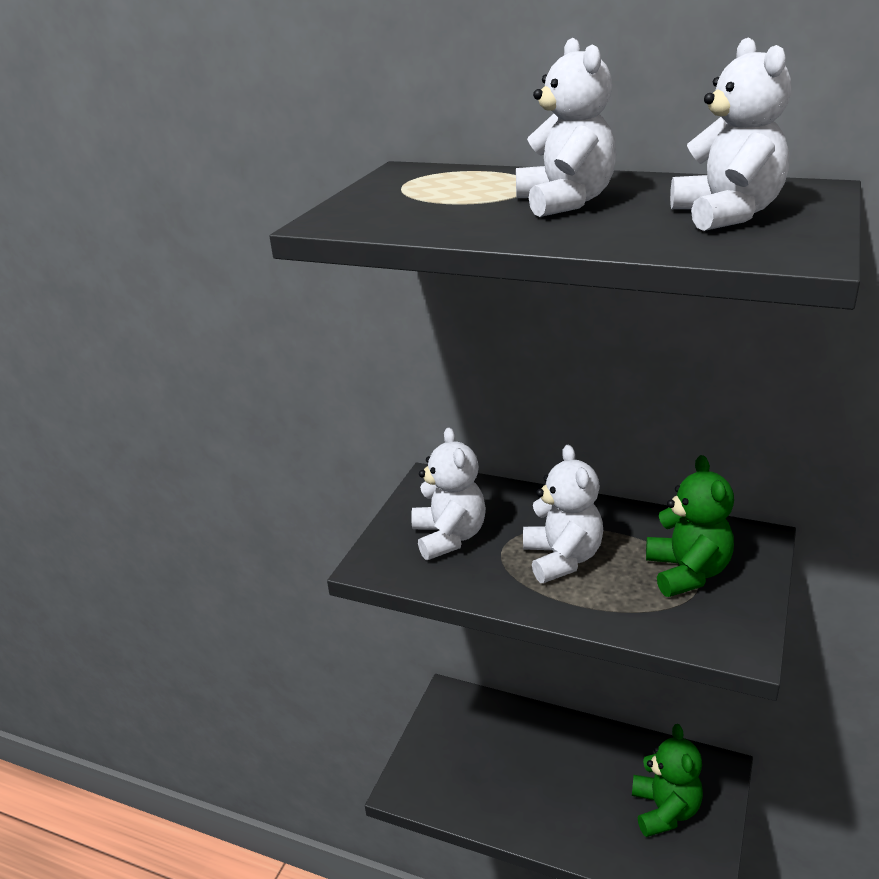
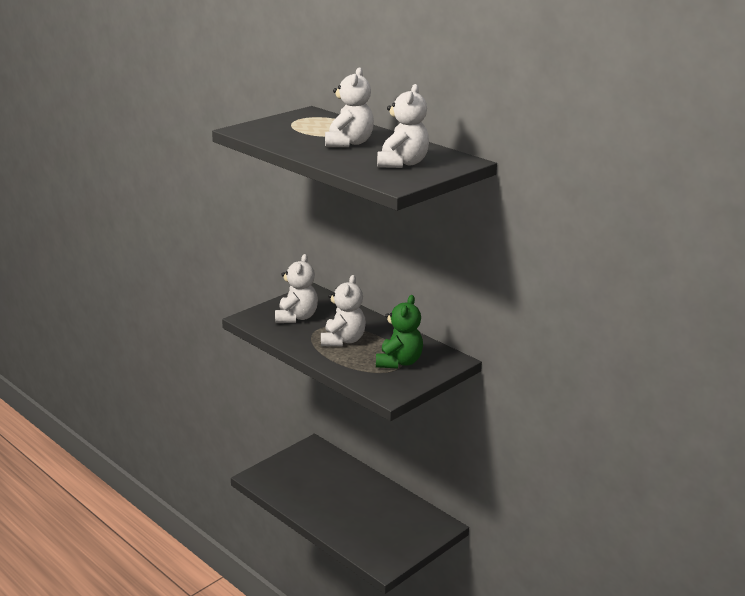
camera: 20 degrees right, 5 degrees down
(665, 810) = (392, 531): green teddy bear -> none

